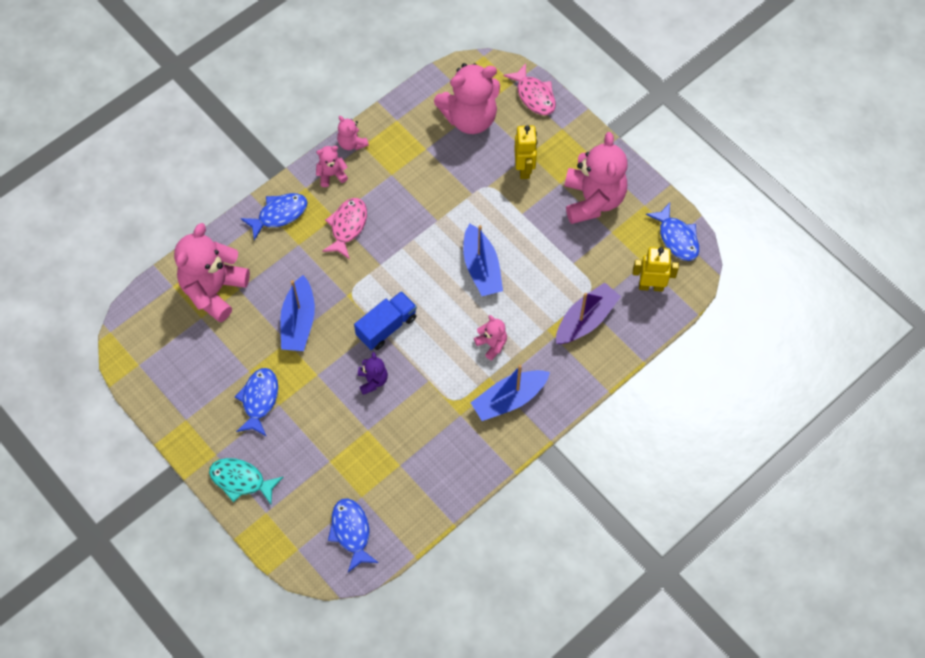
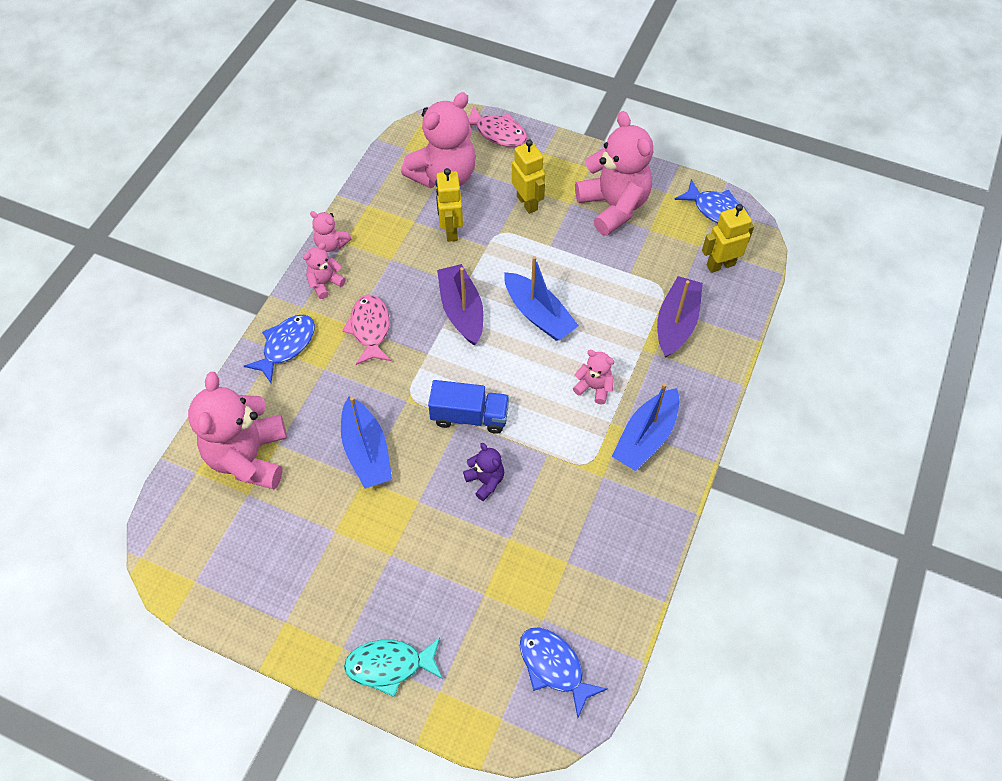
camera: 25 degrees left, 5 degrees down
(259, 400) = (364, 559): blue fish -> none
(386, 327) = (469, 416): blue truck -> blue truck turned 75 degrees clockwise
(424, 240) = (462, 310): none -> purple boat
(450, 169) = (450, 231): none -> yellow robot

